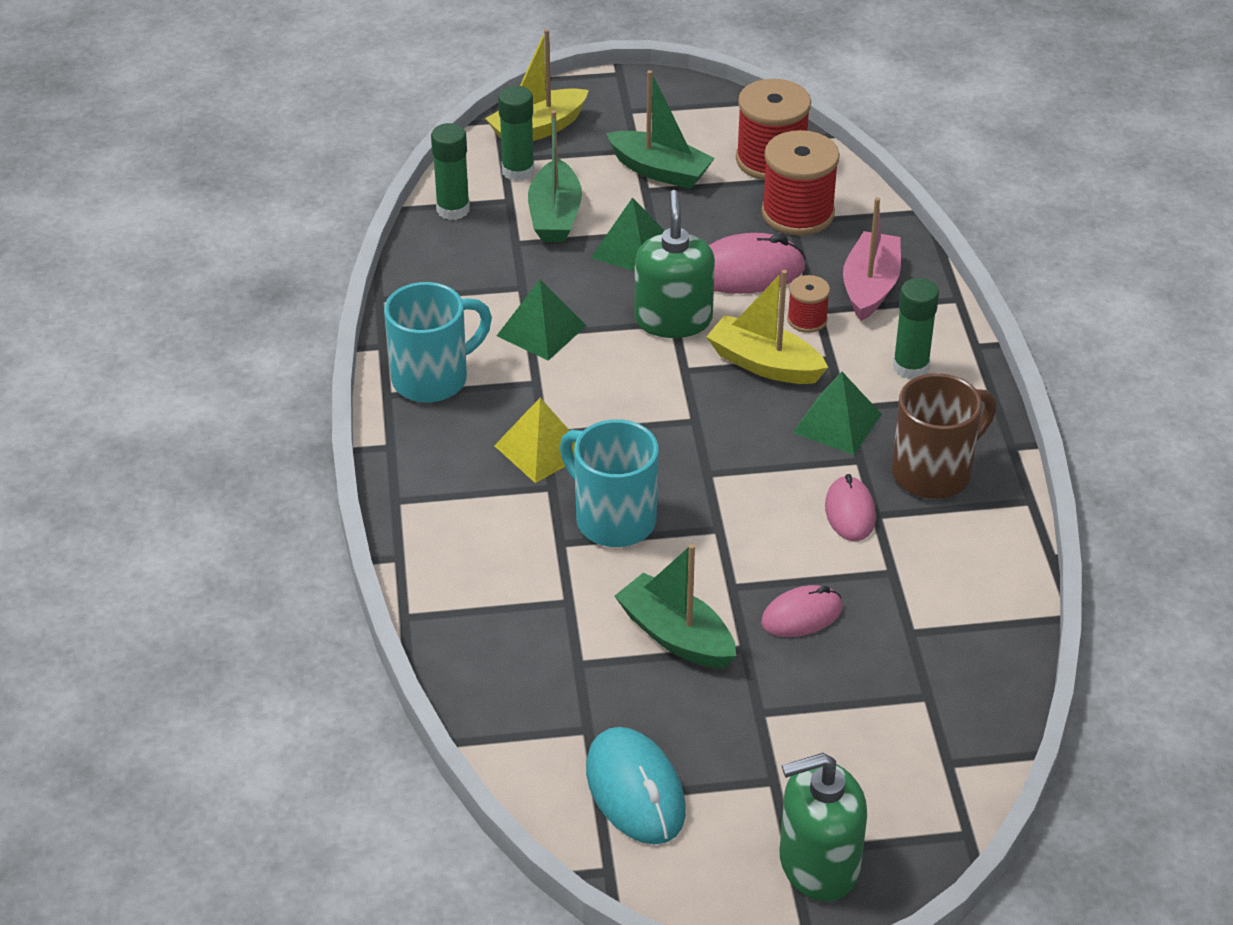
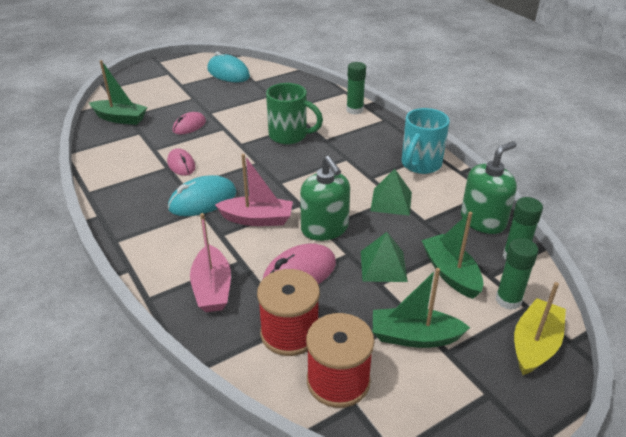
camera: 155 degrees right, 5 degrees down
(541, 449) = (342, 151): yellow pyramid -> none
(613, 519) = (289, 136): turquoise mug -> green mug
(676, 636) = (238, 109): green boat -> green boat (120, 118)
(764, 364) = (257, 219): yellow boat -> pink boat
(807, 320) = (245, 252): red spool -> none
(818, 864) = (158, 72): green soap dispenser -> green soap dispenser (483, 221)
(837, 423) = (202, 200): green pyramid -> turquoise mouse
(910, 367) = (169, 242): green glue stick -> green glue stick (354, 110)
(934, 472) = (142, 192): brown mug -> none

